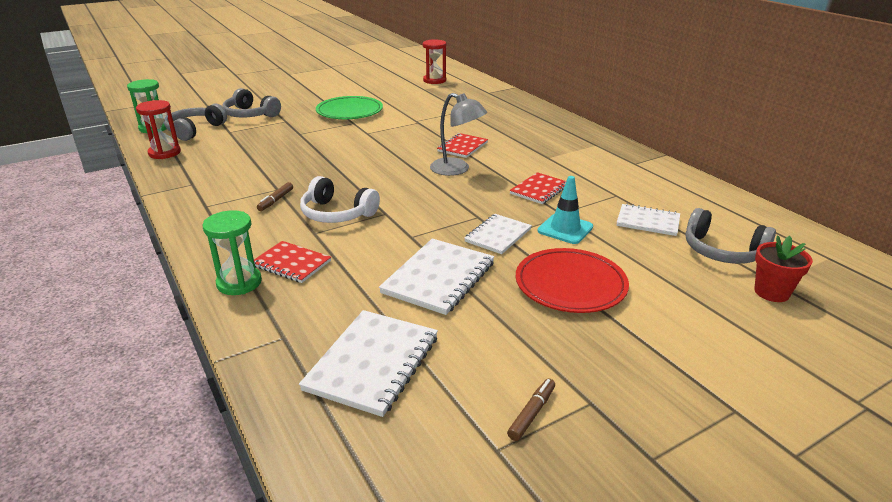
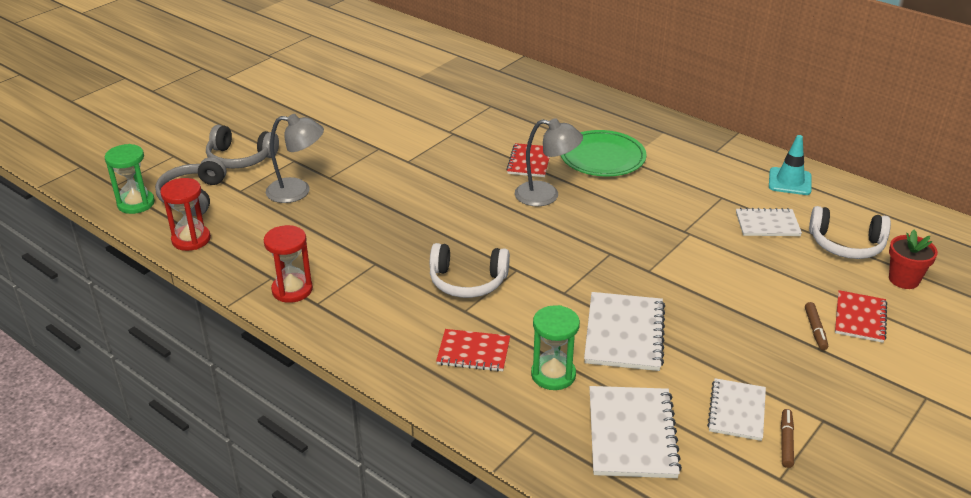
camera: 20 degrees left, 5 degrees up
(239, 283) = (441, 386): green hourglass -> green hourglass (553, 375)
(268, 138) = (297, 191): none -> grey lamp
(276, 200) = (388, 279): brown marker -> brown marker (815, 330)
(349, 111) = (359, 131): green plate -> green plate (602, 157)
(434, 80) = (421, 60): red hourglass -> red hourglass (292, 290)
(498, 235) = (644, 272): white notebook -> white notebook (736, 411)
(539, 190) = (646, 206): red notebook -> red notebook (860, 318)
(565, 229) = (700, 250): turquoise traffic cone -> turquoise traffic cone (789, 181)
(570, 284) = (742, 312): red plate -> none
(722, 251) = (846, 245): grey headphones -> white headphones

